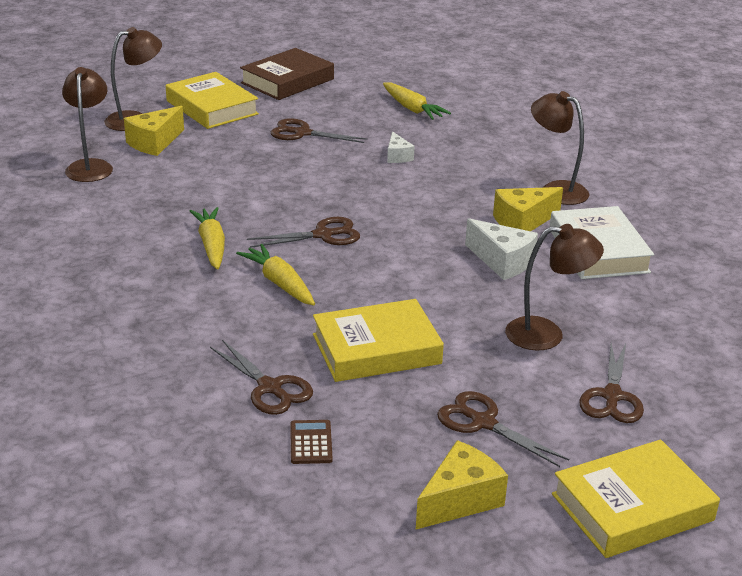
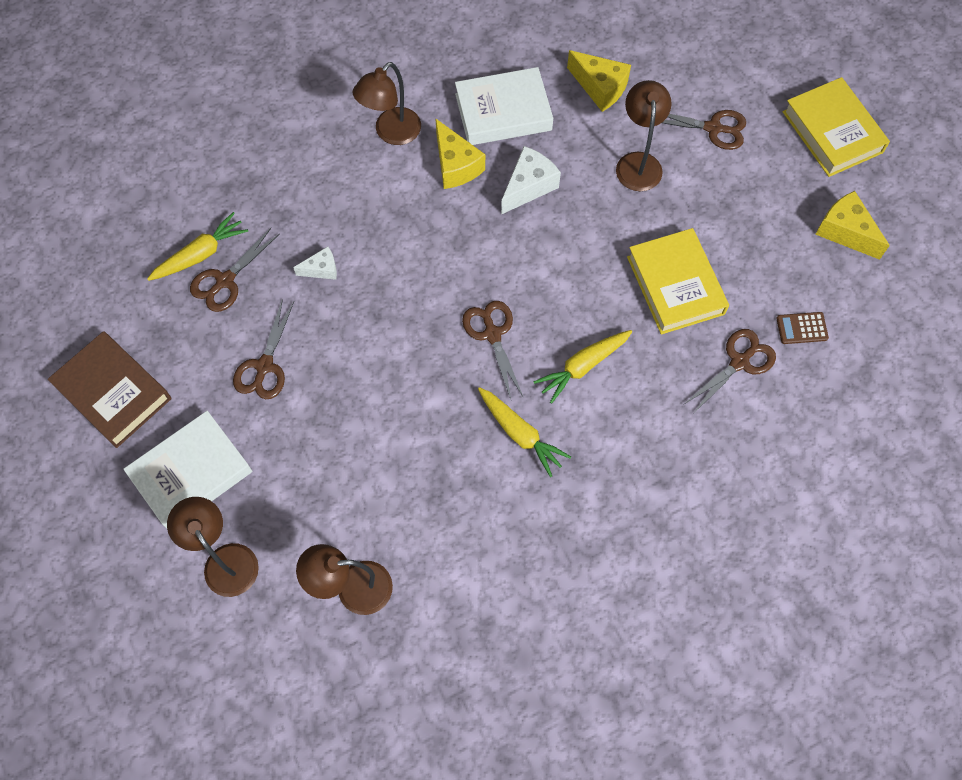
camera: 90 degrees left, 35 degrees up
(154, 143) = (290, 526): yellow cheese -> yellow cheese (600, 88)
(211, 245) = (520, 434): yellow carrot -> yellow carrot turned 120 degrees counterclockwise
(212, 107) = (191, 473): yellow book -> white book
(483, 422) = (758, 213): brown scissors -> brown scissors (225, 281)

